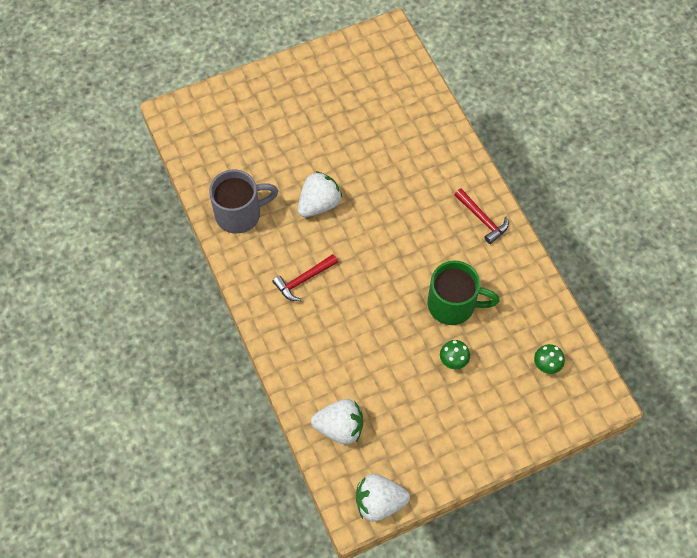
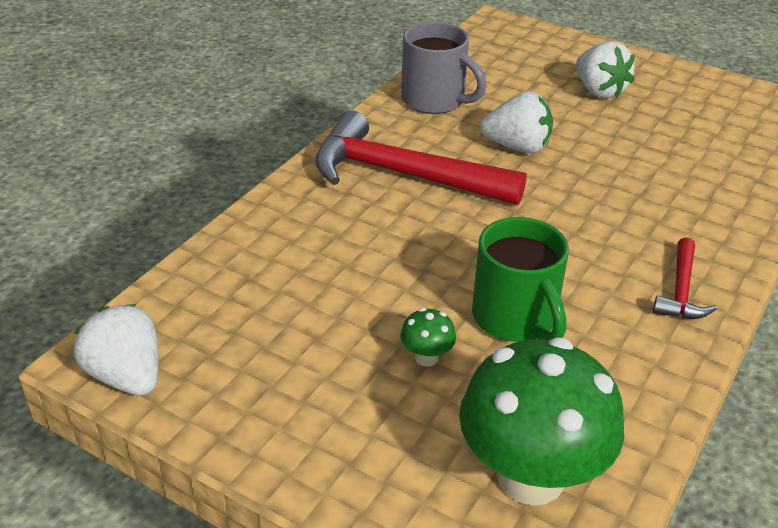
camera: 55 degrees right, 25 degrees down
(303, 280) = (403, 175): red hammer -> red hammer, size x2.10
(340, 427) = (220, 288): white strawberry -> white strawberry (599, 91)
(546, 365) = (530, 476): green mushroom -> green mushroom, size x2.50

